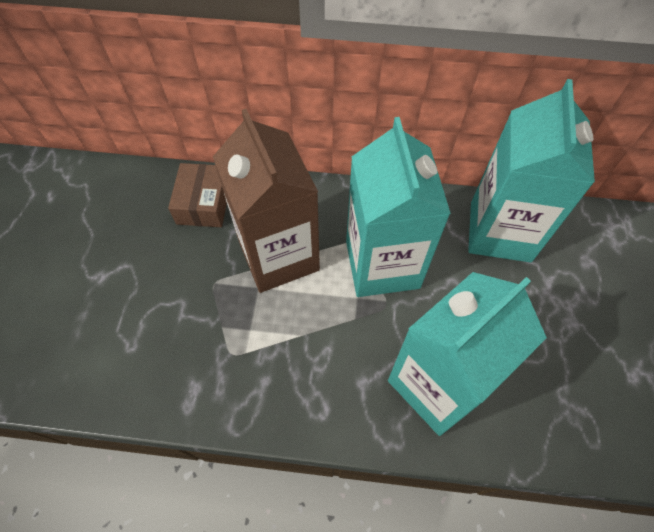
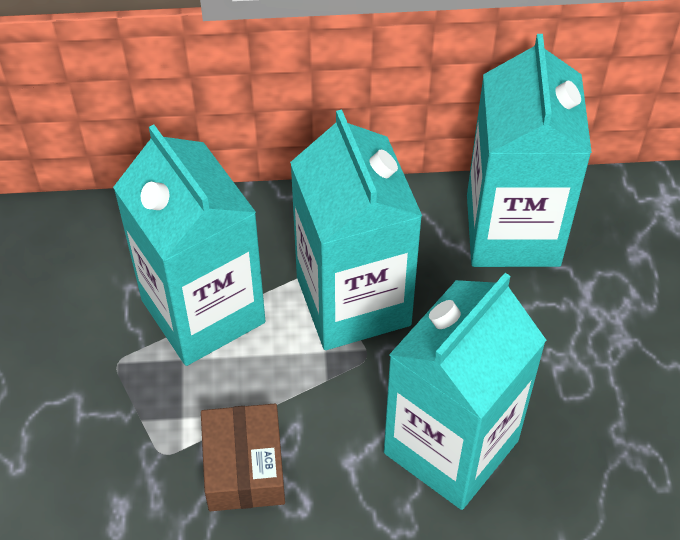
camera: 10 degrees left, 5 degrees down
(204, 203) = (77, 253): brown box -> brown box (244, 467)
(278, 256) = (203, 311): brown carton -> turquoise carton

